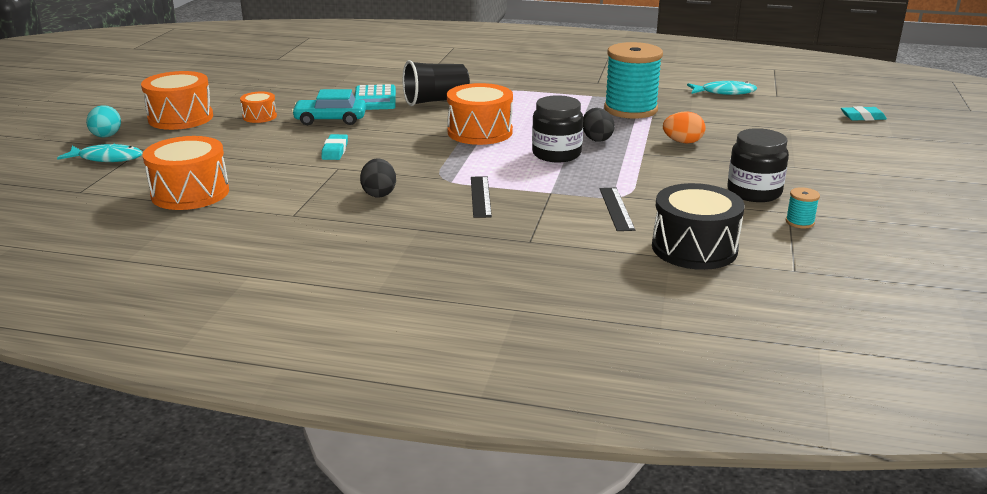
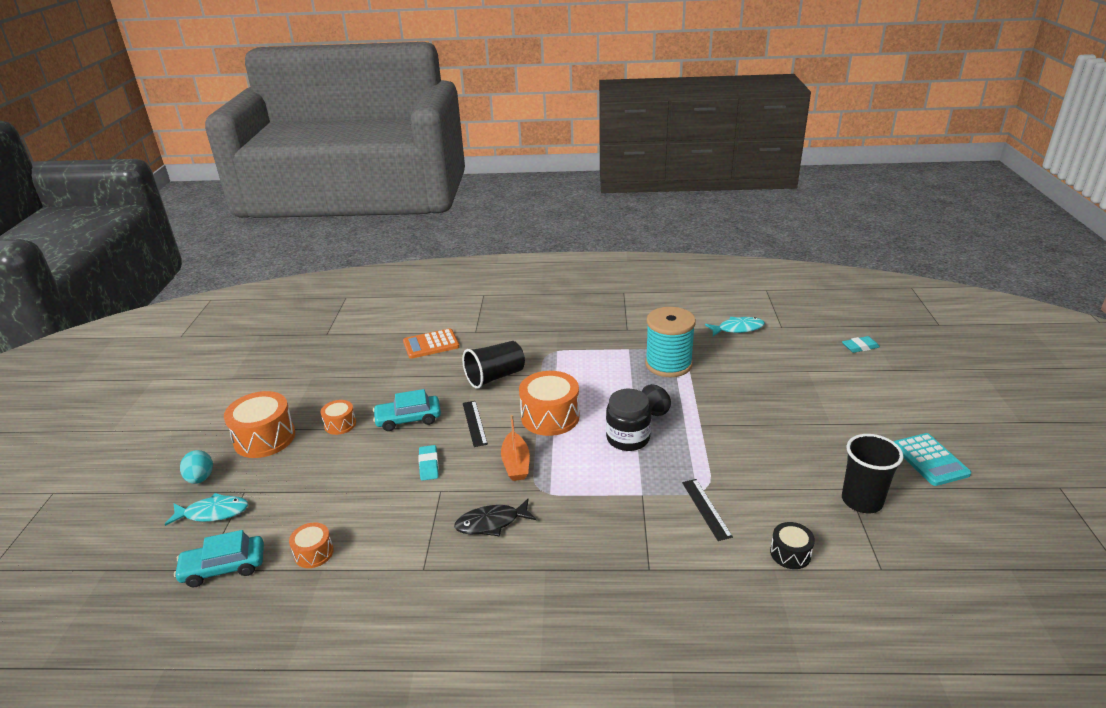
camera: 10 degrees left, 5 degrees up
(99, 192) = (224, 567): none -> turquoise car
(190, 193) = (314, 553): orange drum -> orange drum, size x0.54
(375, 99) = (439, 382): turquoise calculator -> turquoise calculator (930, 460)
(379, 193) = (491, 523): black egg -> black fish
(380, 74) = (431, 344): none -> orange calculator
(426, 158) = (516, 463): none -> orange boat
(480, 196) = (583, 511): black ruler -> black ruler (474, 423)
(682, 142) = (728, 404): orange egg -> none
(694, 248) = (790, 553): black drum -> black drum, size x0.54
(754, 192) = (811, 465): black jar -> none
(799, 222) = (862, 501): turquoise spool -> black cup

